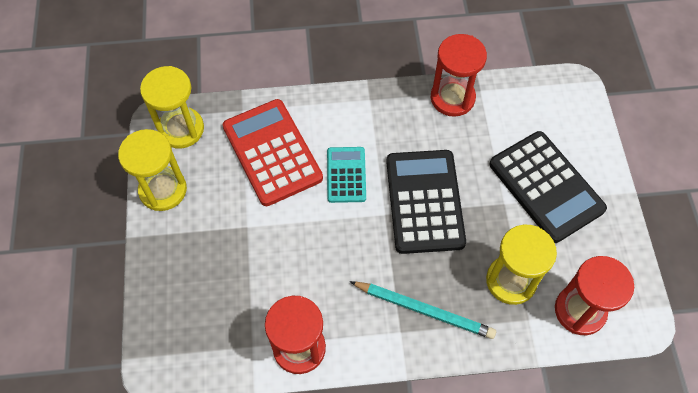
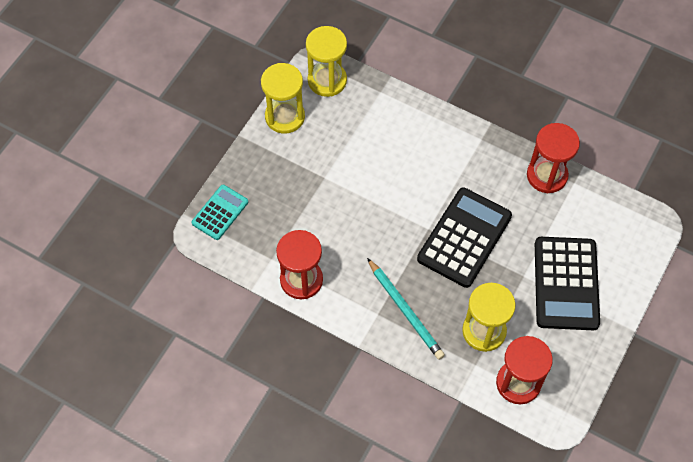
camera: 35 degrees right, 0 degrees up
(272, 152) = (379, 136): red calculator -> none
(346, 175) = (421, 184): turquoise calculator -> turquoise calculator (220, 212)

